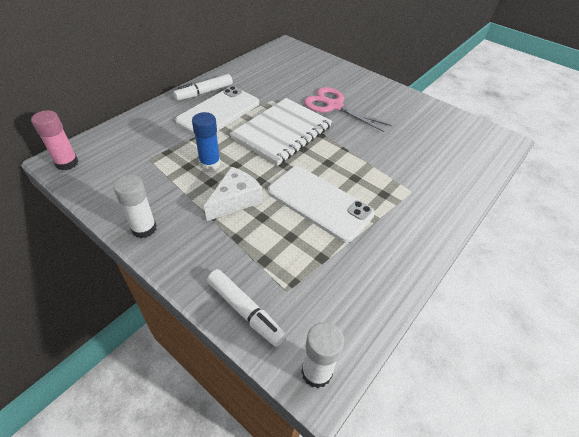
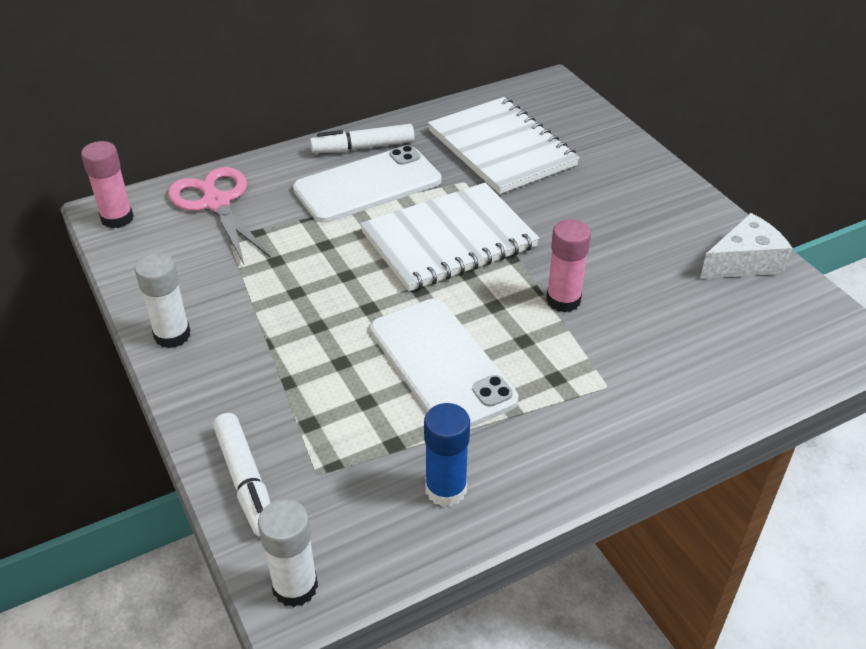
camera: 25 degrees right, 5 degrees down
(210, 163) = (310, 264): blue glue stick -> blue glue stick (446, 489)
(235, 200) = (316, 328): white cheese -> white cheese (744, 262)
(281, 80) = (502, 148): none -> white notebook
(333, 106) = (566, 212): pink scissors -> pink scissors (216, 202)
(361, 151) = (563, 300): none -> pink glue stick

